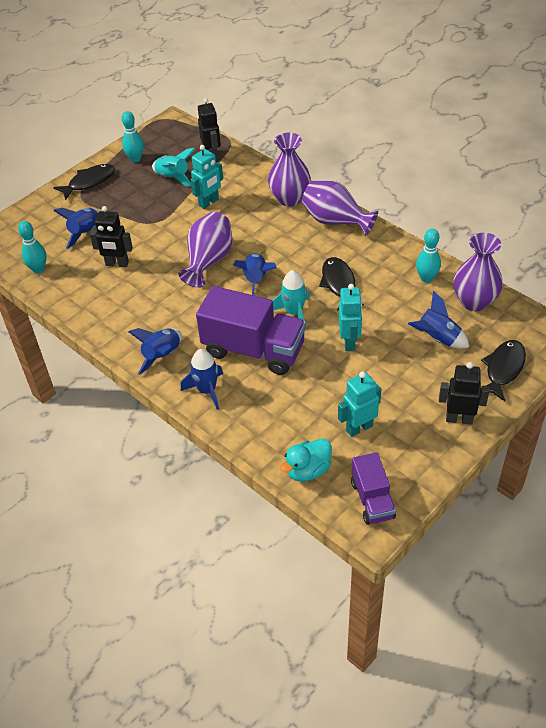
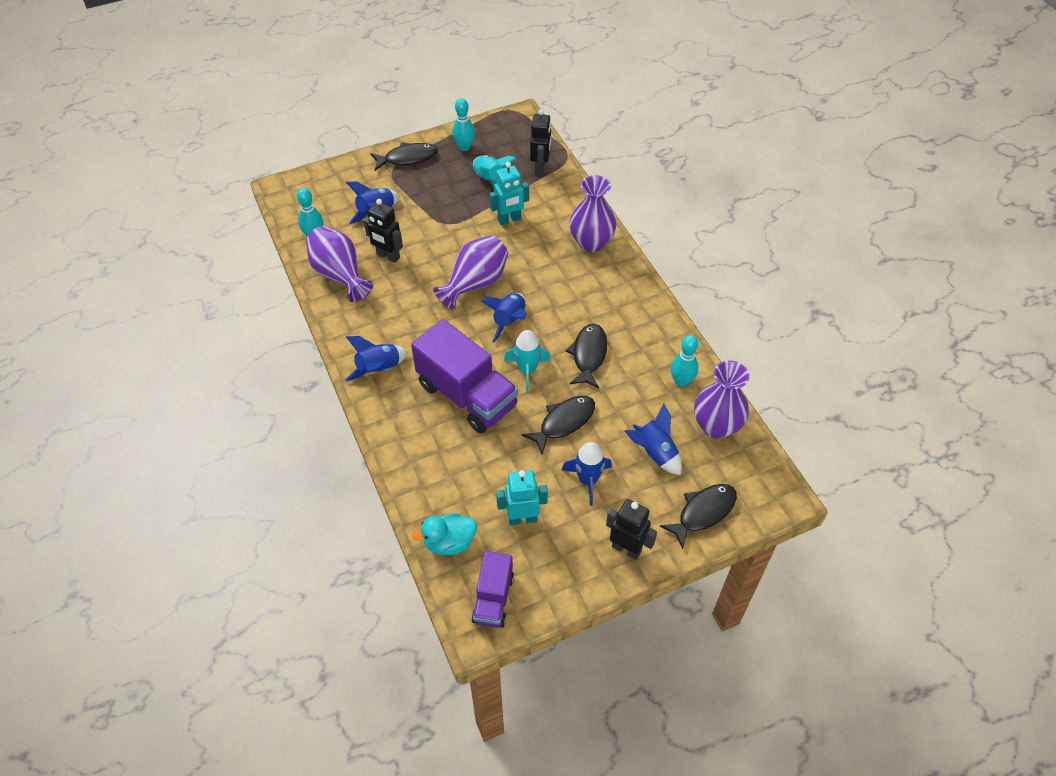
camera: 20 degrees right, 5 degrees up
(207, 390) = (400, 421): blue rocket -> blue rocket (588, 480)
(335, 221) = (623, 284): purple vase -> purple vase (340, 275)
(349, 342) = (564, 422): turquoise robot -> black fish

